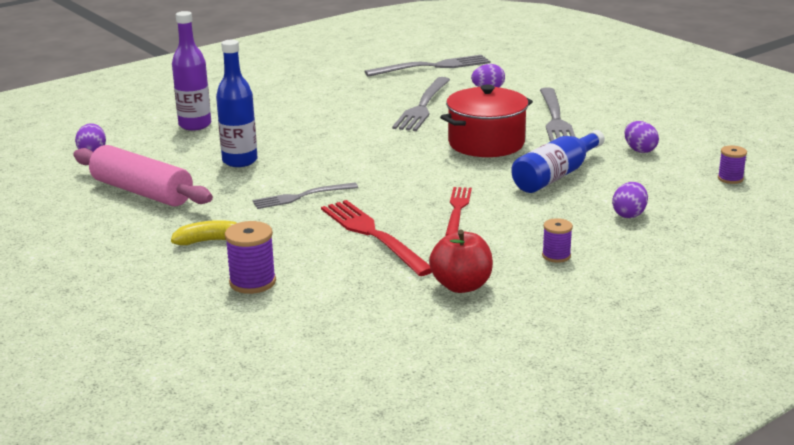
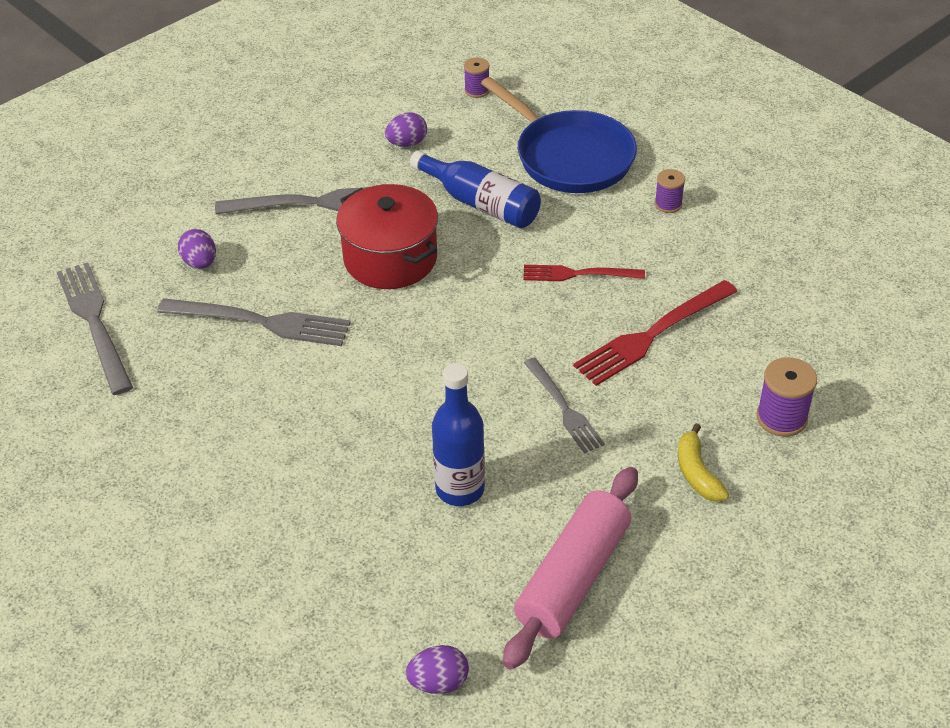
camera: 95 degrees left, 20 degrees up
(195, 125) = (324, 571): purple bottle -> none
(461, 286) = (744, 264): red apple -> none
(629, 214) = (569, 157): purple egg -> blue pan

